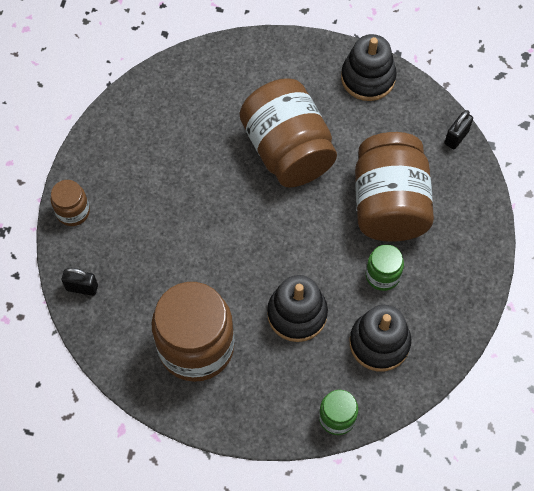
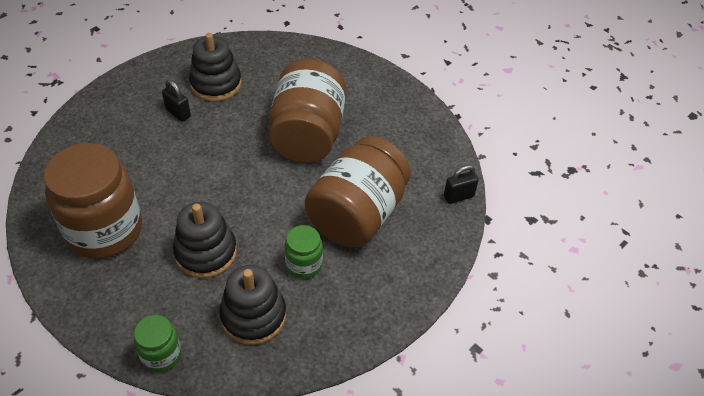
camera: 30 degrees right, 15 degrees down
(73, 212) = (112, 93): brown jar -> none
(82, 288) = (67, 143): black padlock -> black padlock (178, 113)
(368, 78) = (416, 119): black stacking toy -> black stacking toy (216, 84)

